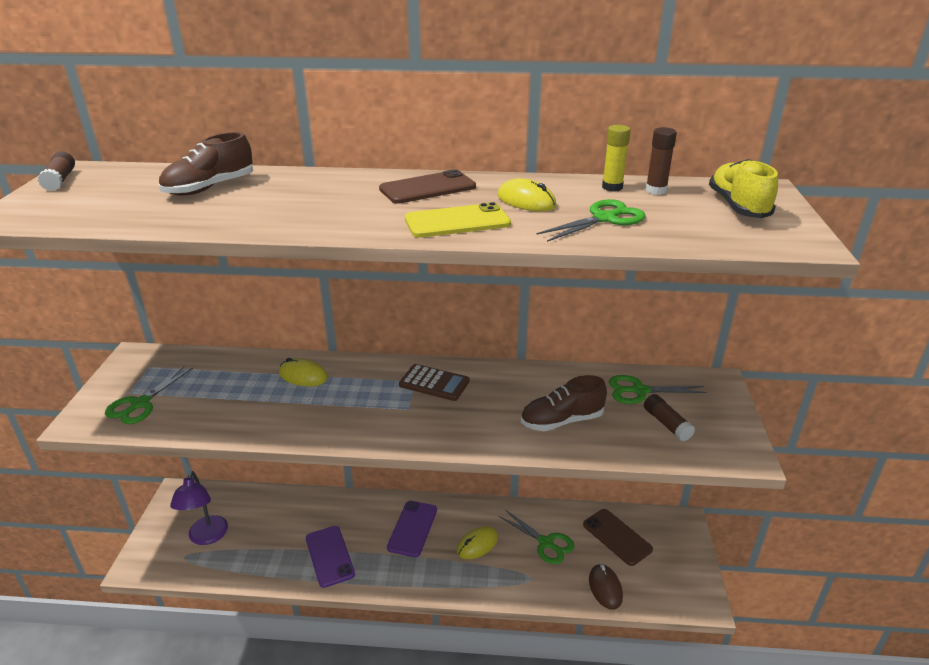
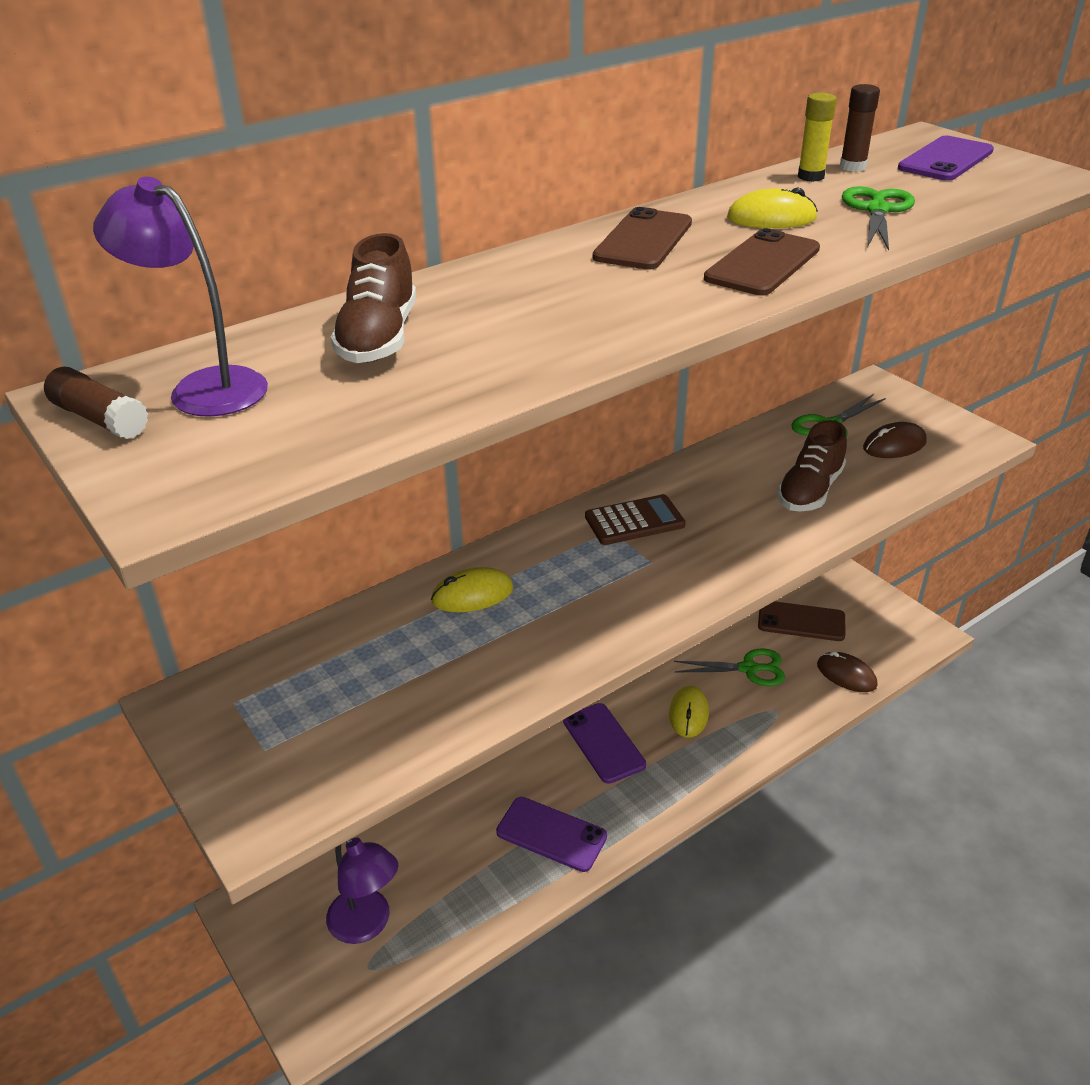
camera: 40 degrees left, 5 degrees up
(112, 182) = (203, 387): none -> purple lamp
(140, 404) = (309, 751): green scissors -> none
(457, 221) = (762, 264): yellow phone -> brown phone
(666, 424) = (894, 445): brown glue stick -> brown mouse
(738, 206) = (946, 160): yellow shoe -> purple phone

